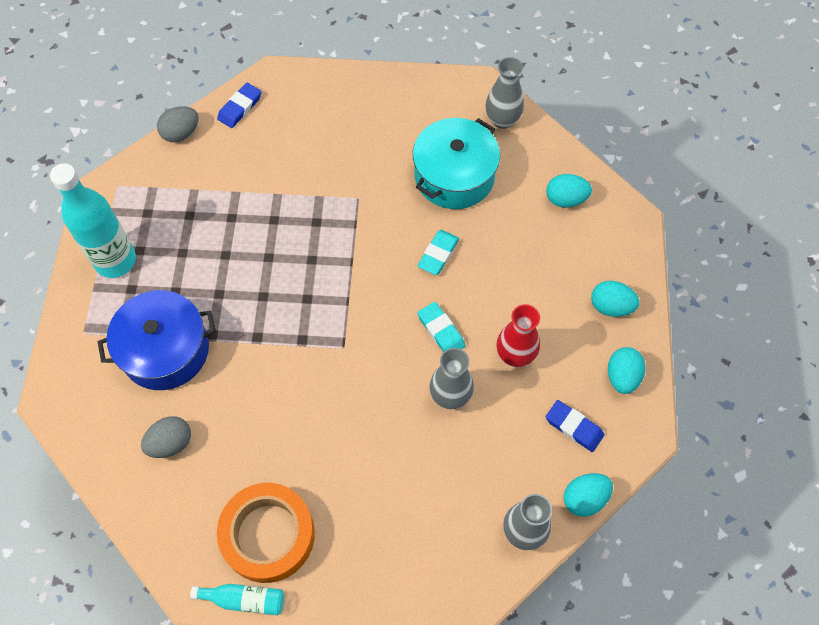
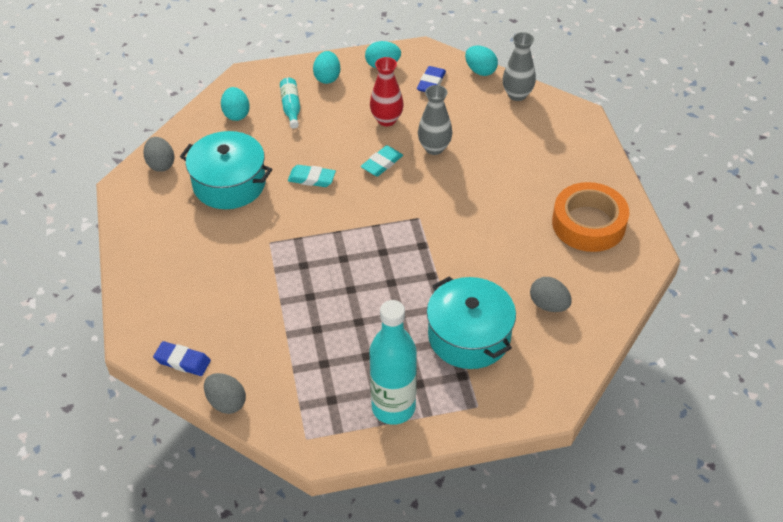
camera: 105 degrees left, 15 degrees down
(165, 350) = (469, 336): blue pot -> turquoise pot
(244, 599) = (640, 224): turquoise bottle -> turquoise bottle (291, 107)
(502, 120) = (161, 164): grey vase -> grey egg

